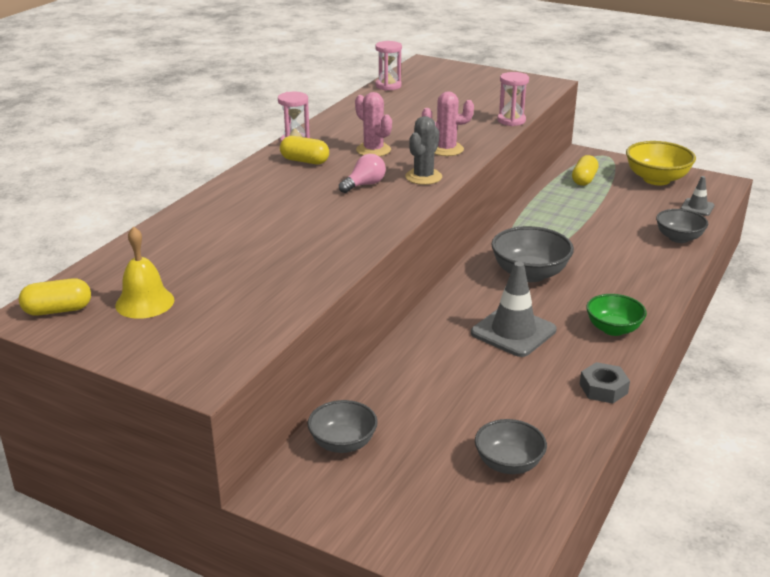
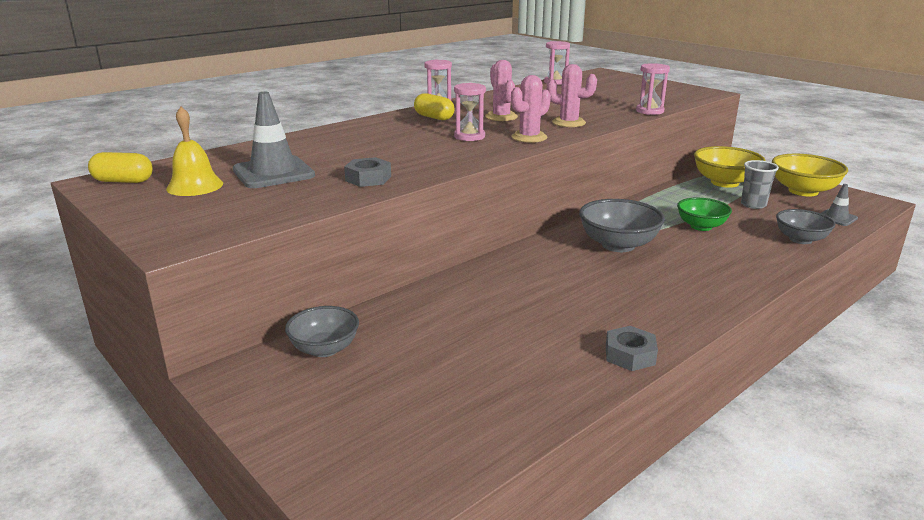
camera: 20 degrees right, 5 degrees down
(314, 261) = (368, 178): none -> grey nut
(364, 185) = (469, 136): pink light bulb -> pink hourglass
(423, 177) = (529, 137): grey cactus -> pink cactus
(508, 464) = (473, 403): grey bowl -> none
(513, 331) = (567, 288): grey traffic cone -> grey traffic cone (273, 173)
(584, 179) = (724, 182): yellow capsule -> yellow bowl
(613, 329) = (677, 304): green bowl -> green bowl (701, 226)
(622, 203) = (753, 205): none -> grey cup

